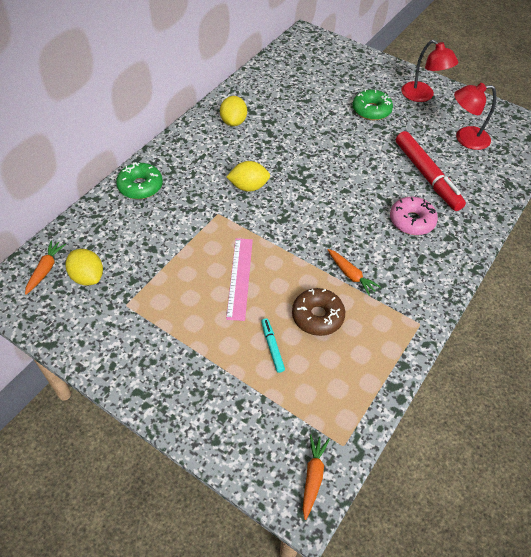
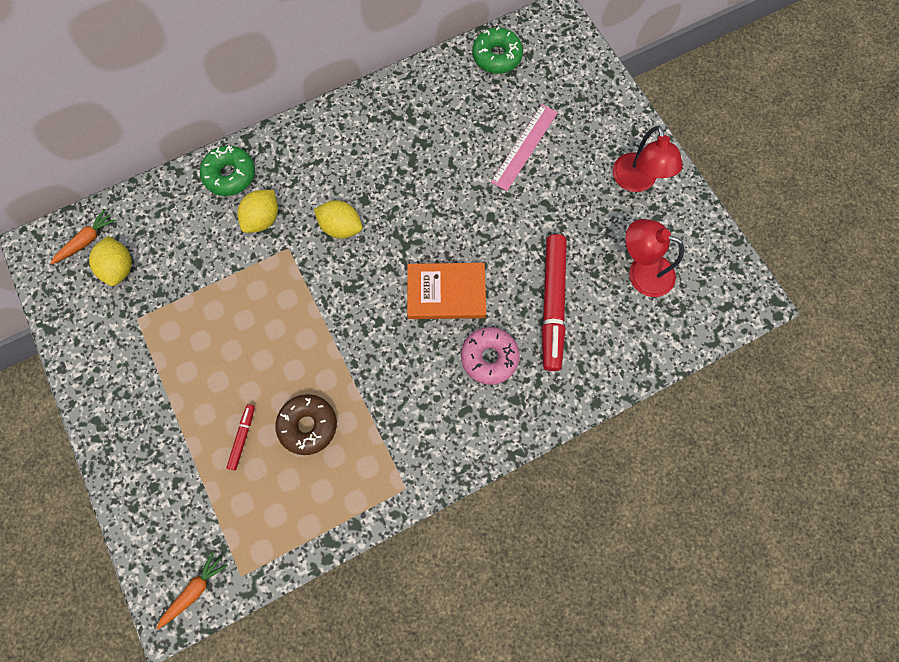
camera: 30 degrees right, 20 degrees up
(233, 122) = (381, 126): yellow lemon -> yellow lemon (263, 219)
(240, 278) = (261, 341): pink ruler -> pink ruler (524, 147)
(272, 347) = (242, 437): turquoise marker -> red marker
(351, 275) = (374, 394): orange carrot -> none
(352, 196) = (446, 293): none -> orange book
(371, 110) = (555, 177): green donut -> green donut (497, 56)

